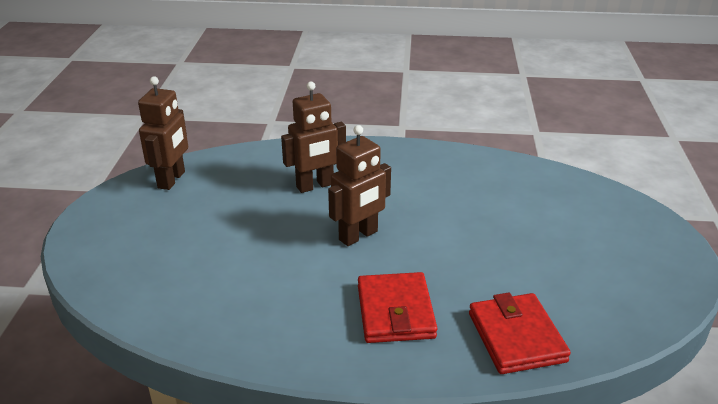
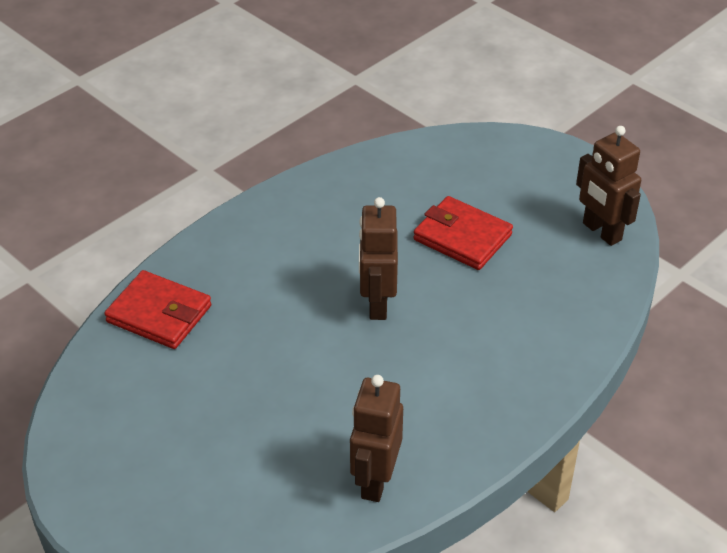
camera: 130 degrees right, 10 degrees up
(315, 186) = (490, 321): brown robot -> brown robot (375, 480)
(395, 312) = (262, 268): red wallet -> red wallet (462, 237)

